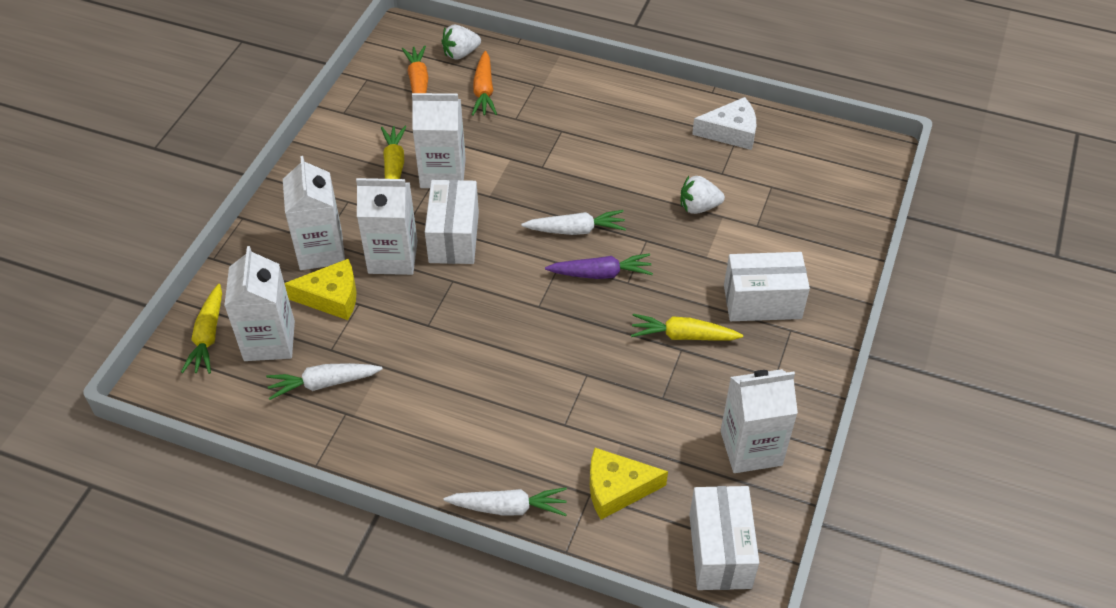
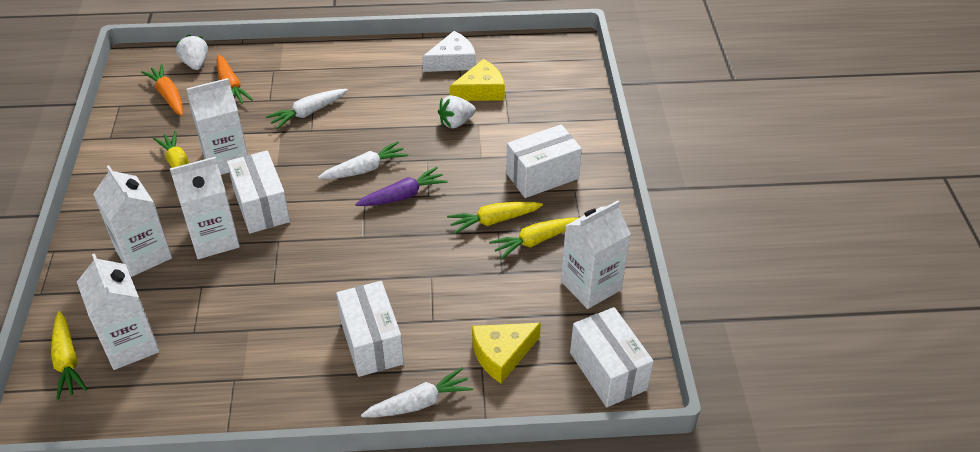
camera: 25 degrees left, 5 degrees down
(324, 383) = (201, 362): white carrot -> white carrot (308, 113)
(331, 297) = (173, 289): yellow cheese -> yellow cheese (481, 91)
(460, 53) = (195, 63): white strawberry -> white strawberry turned 120 degrees clockwise
(492, 425) = (371, 343): none -> white box
(716, 375) = (535, 241): none -> yellow carrot

